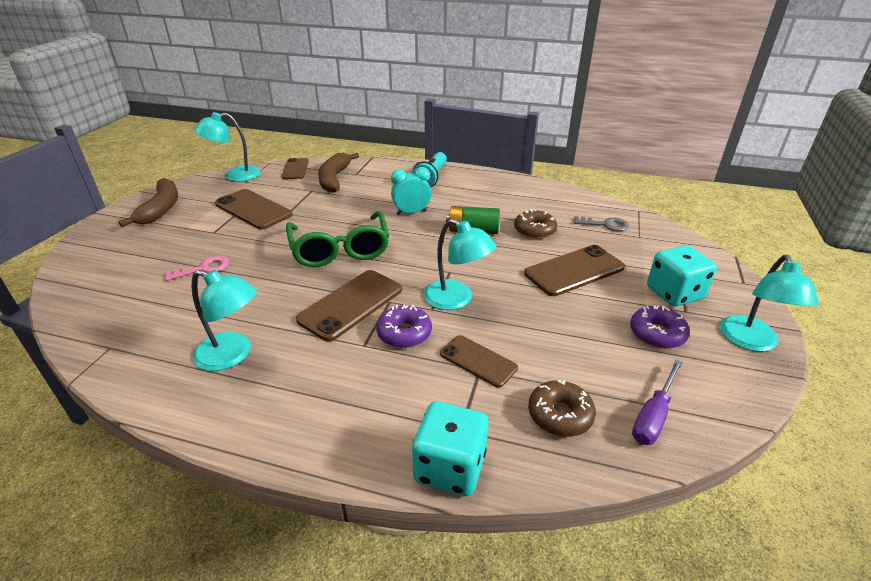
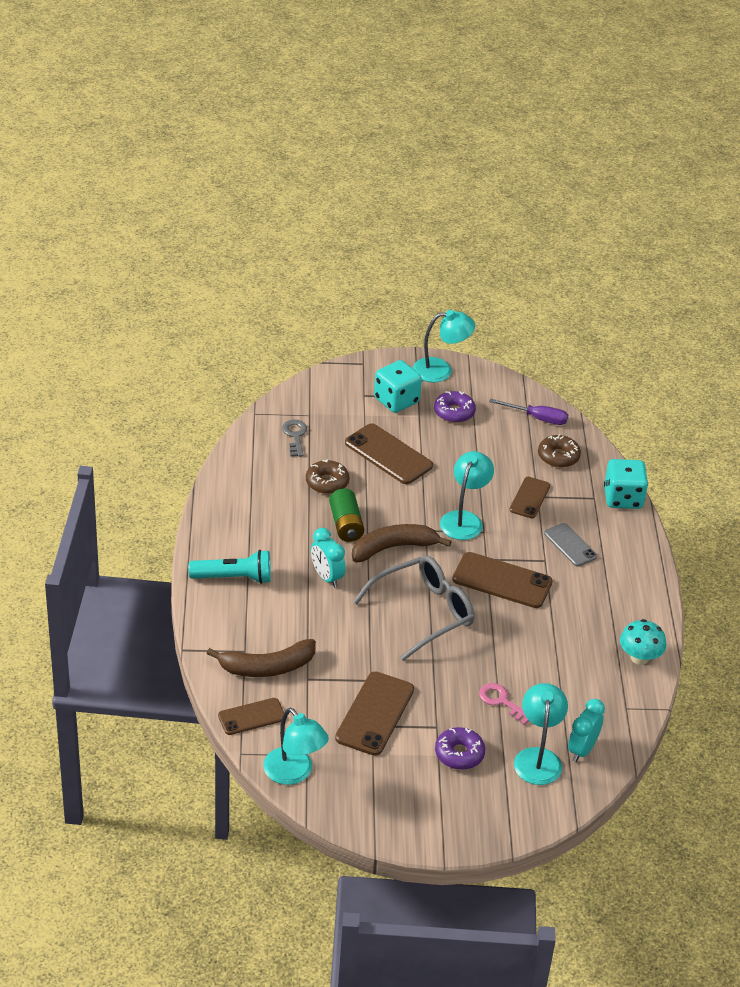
camera: 110 degrees left, 5 degrees up
(101, 301) = (582, 750): none -> turquoise clock
(160, 382) = (639, 657): none -> turquoise mushroom
(161, 209) = (409, 802): brown banana -> brown banana (394, 548)
(232, 355) = (594, 629): turquoise lamp -> turquoise lamp (538, 758)
(340, 249) = (423, 613): green glasses -> grey glasses
(378, 375) = (570, 545): none -> grey phone
(404, 333) = (520, 541): purple donut -> purple donut (459, 754)

